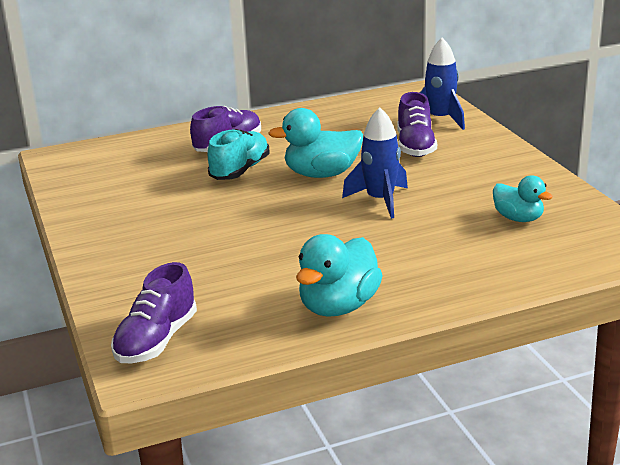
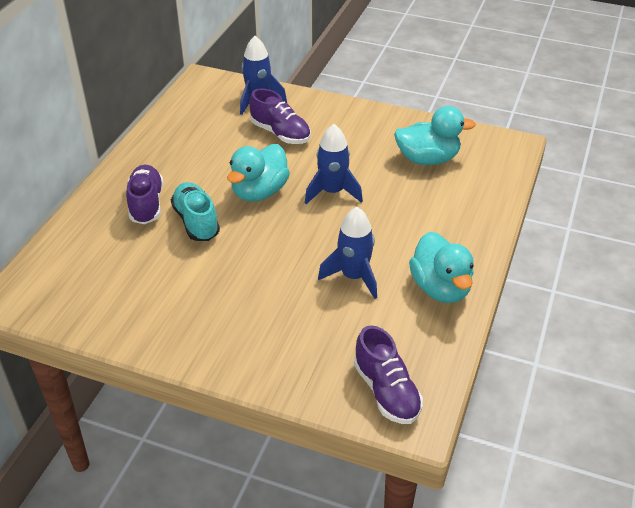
camera: 50 degrees left, 15 degrees up
(283, 260) = (354, 277): none -> blue rocket
(518, 218) = (427, 159): turquoise duck -> turquoise duck, size x1.57

